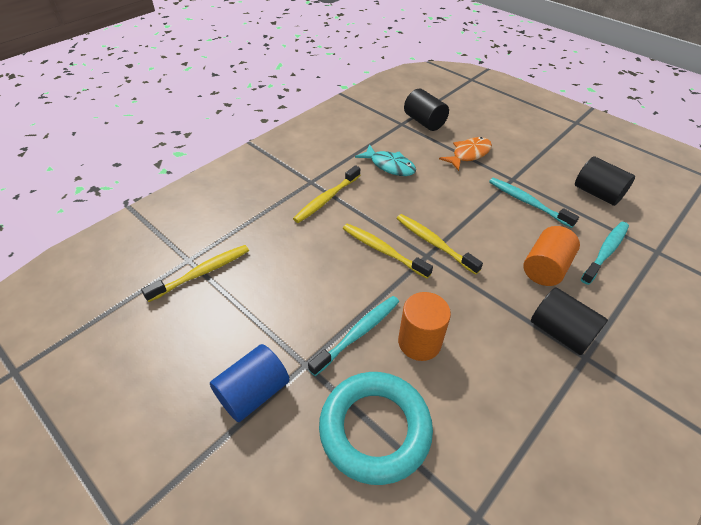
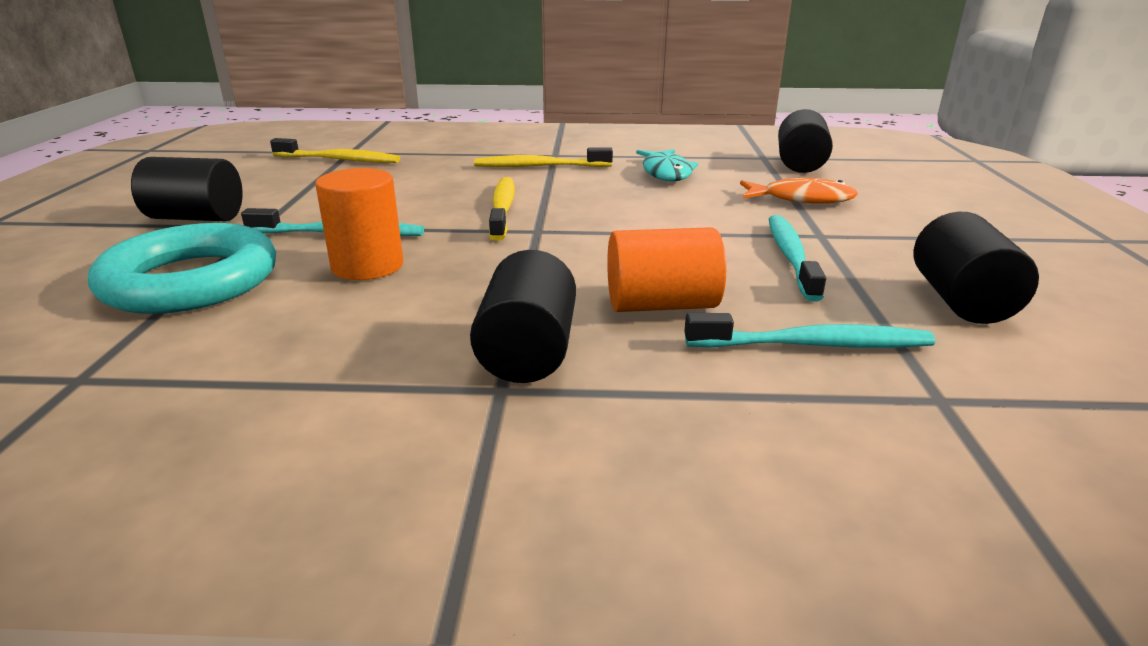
camera: 50 degrees right, 20 degrees down
(253, 393) = (196, 218): blue cylinder -> black cylinder
(434, 243) = (568, 227): yellow toothbrush -> none

